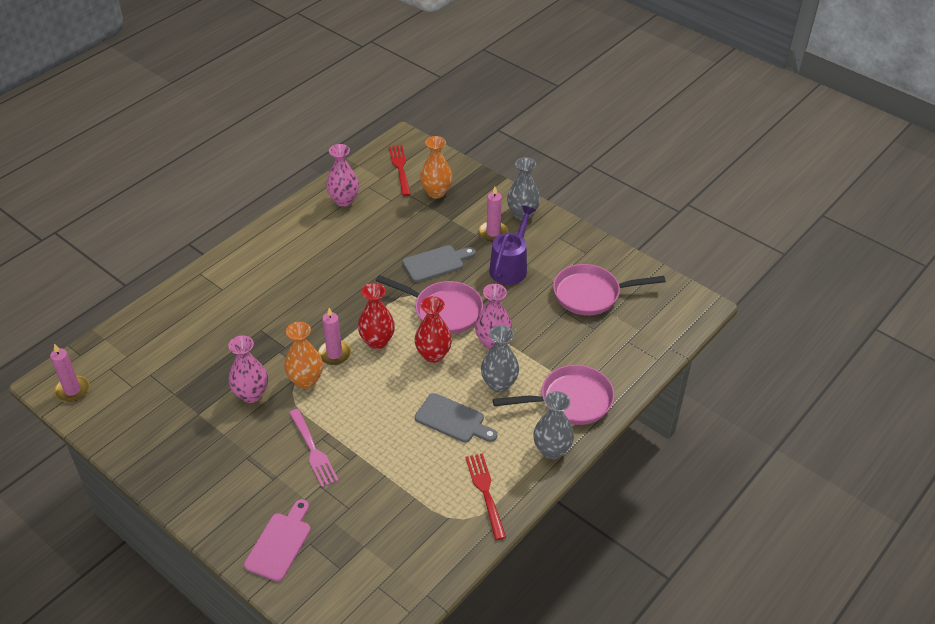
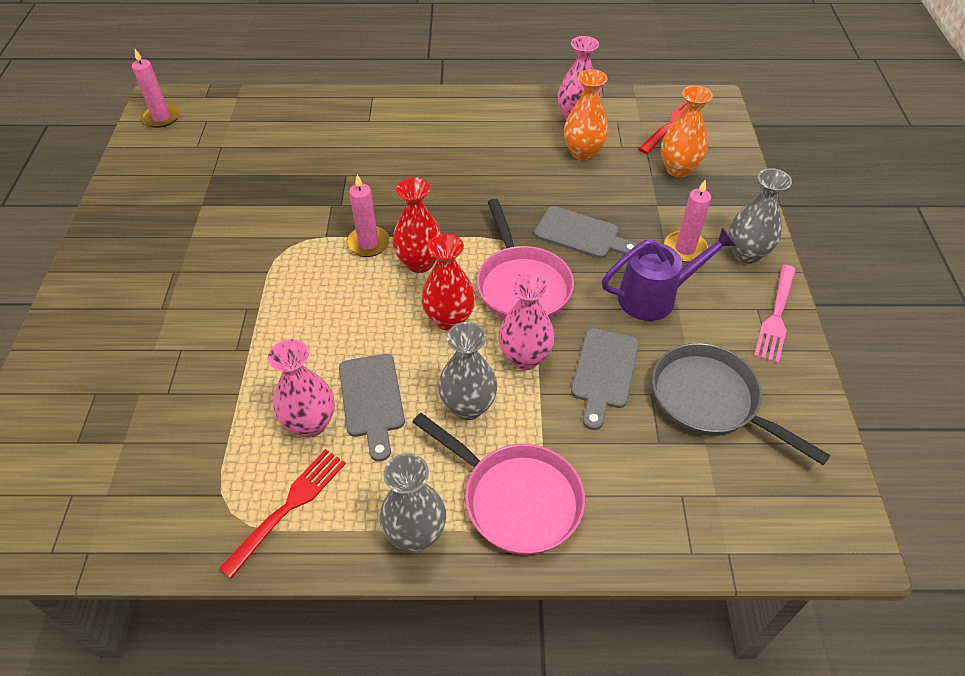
camera: 50 degrees right, 5 degrees up
(251, 394) = (257, 222): pink vase -> pink vase (310, 423)
(280, 543) = (79, 369): pink cutting board -> none
(306, 380) = (312, 246): orange vase -> orange vase (583, 152)
(313, 450) = (224, 312): pink fork -> pink fork (776, 315)
(535, 319) = (604, 372): none -> grey cutting board
(591, 294) = (710, 400): pink pan -> grey pan

